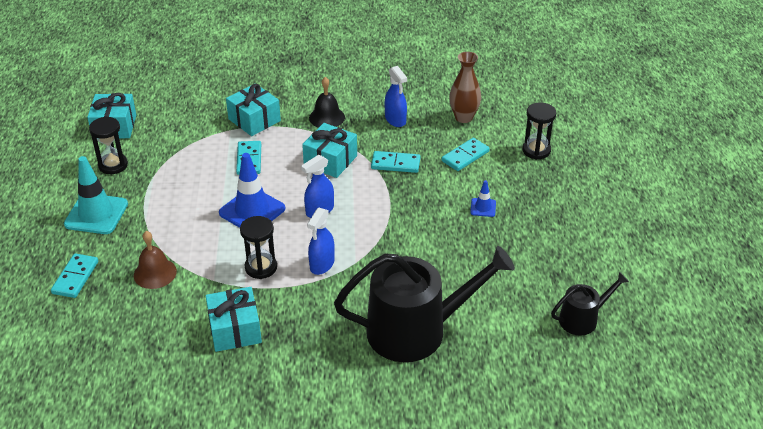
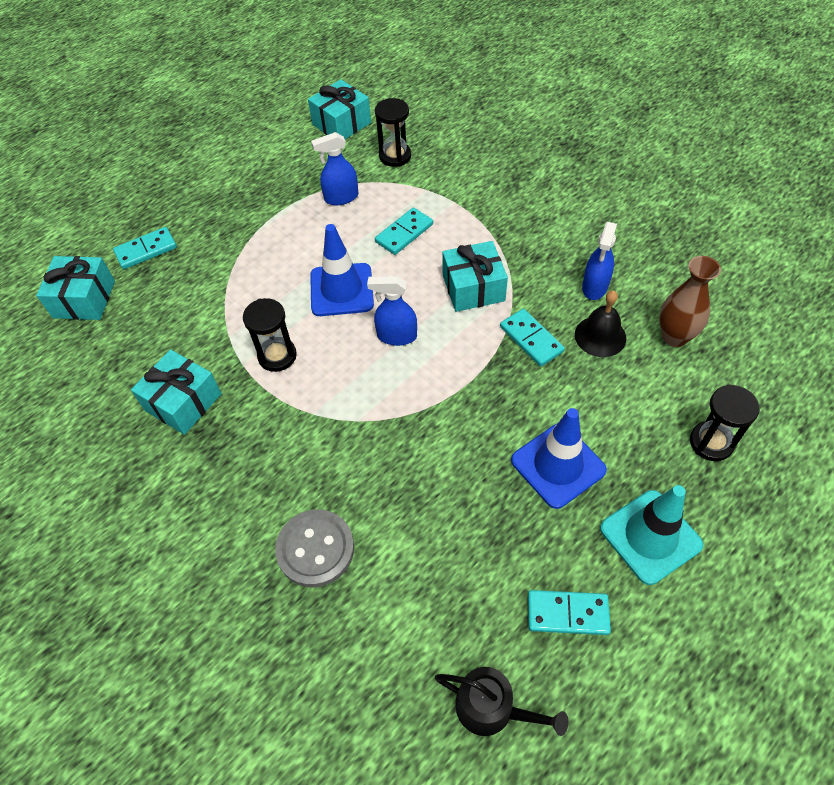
camera: 50 degrees right, 15 degrees up
(96, 214) = (229, 201): turquoise traffic cone -> turquoise traffic cone (650, 536)
(113, 165) = (295, 161): black hourglass -> black hourglass (395, 156)
(155, 273) = (198, 292): brown bell -> none
(254, 120) = (459, 193): turquoise gift -> turquoise gift (84, 299)
(322, 264) = (327, 397): blue spray bottle -> blue spray bottle (341, 197)
(327, 117) = (529, 236): black bell -> black bell (600, 336)
(416, 330) = (315, 549): black watering can -> grey button
(465, 156) = (616, 386): turquoise domino -> turquoise domino (567, 613)
(483, 207) = (558, 465): blue traffic cone -> blue traffic cone, size x2.06

